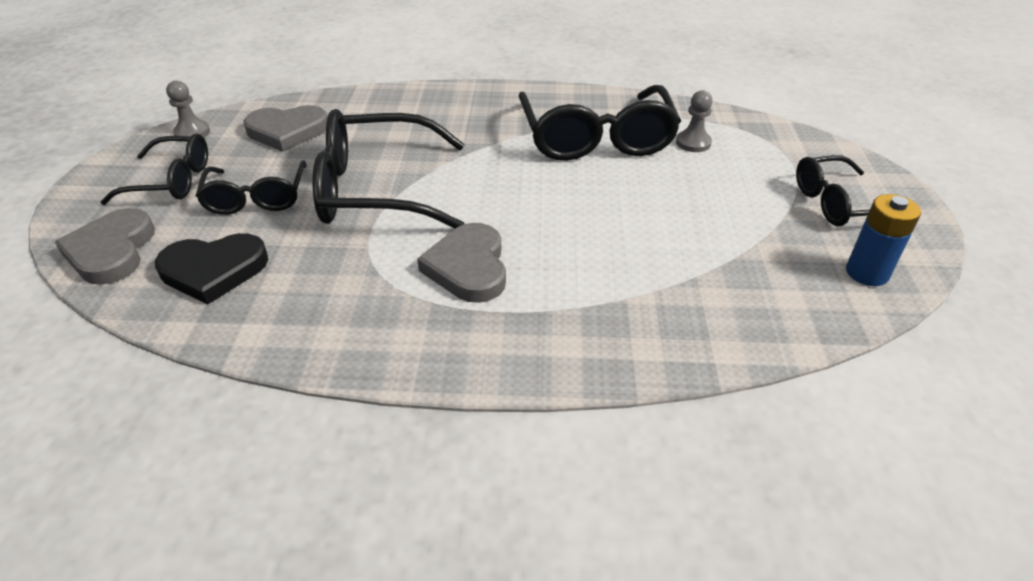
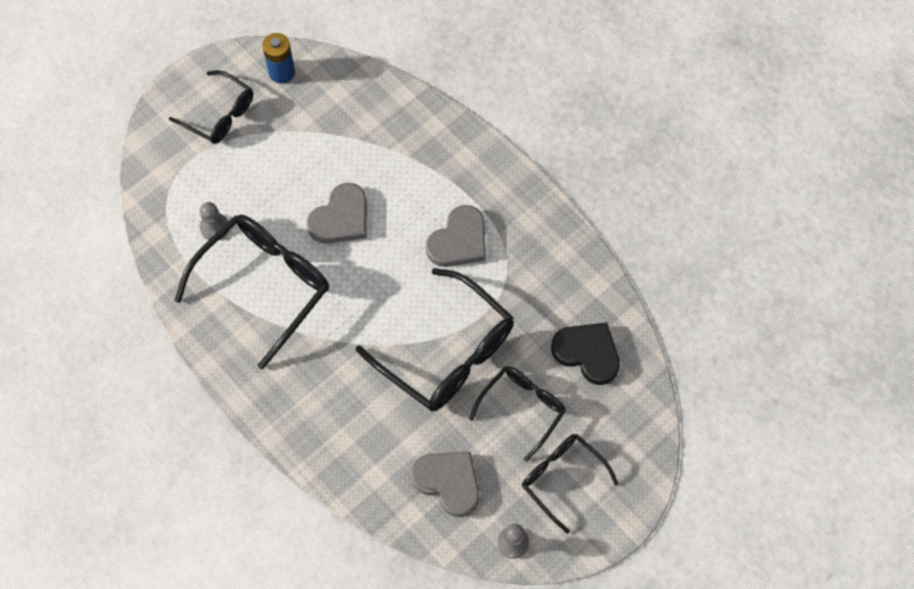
camera: 135 degrees left, 25 degrees up
(111, 251) = (633, 422): grey heart -> grey heart (341, 218)

